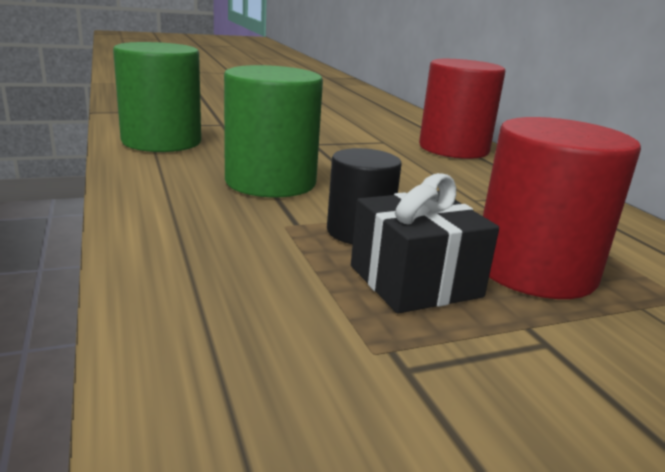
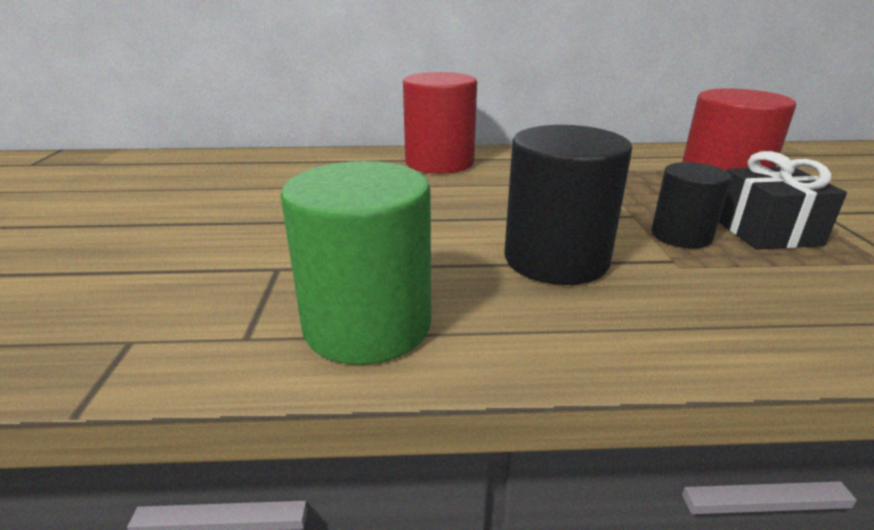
camera: 70 degrees left, 5 degrees up
(270, 182) = (556, 259): green cylinder -> black cylinder

